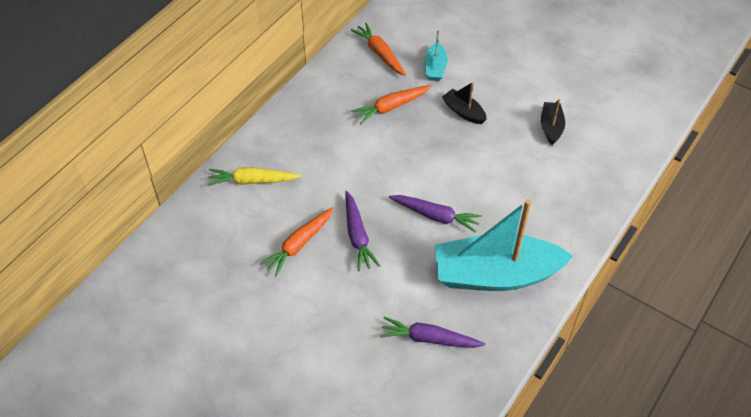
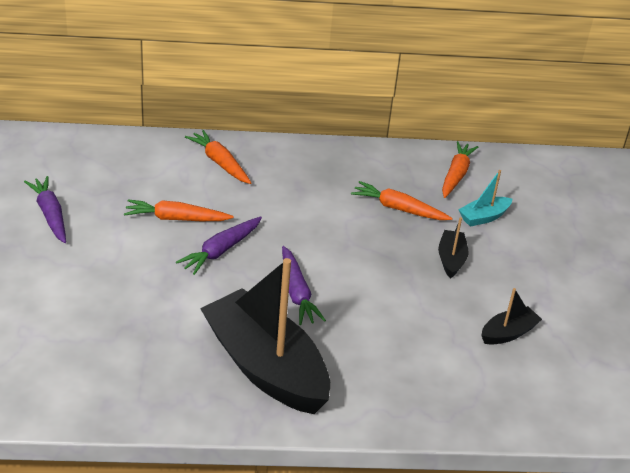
camera: 50 degrees right, 15 degrees down
(252, 181) = (220, 163): yellow carrot -> orange carrot
(429, 338) = (143, 349): purple carrot -> purple carrot (50, 215)
(495, 274) = (265, 367): turquoise boat -> black boat

